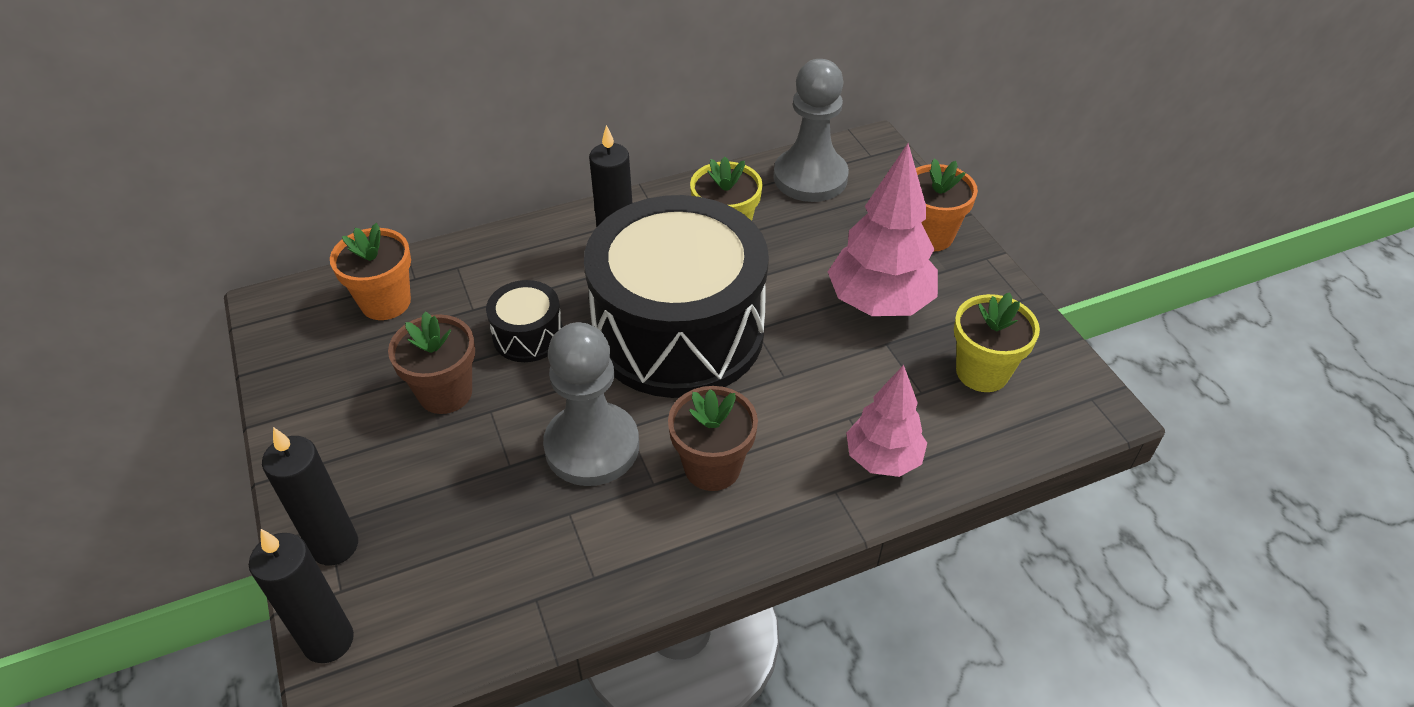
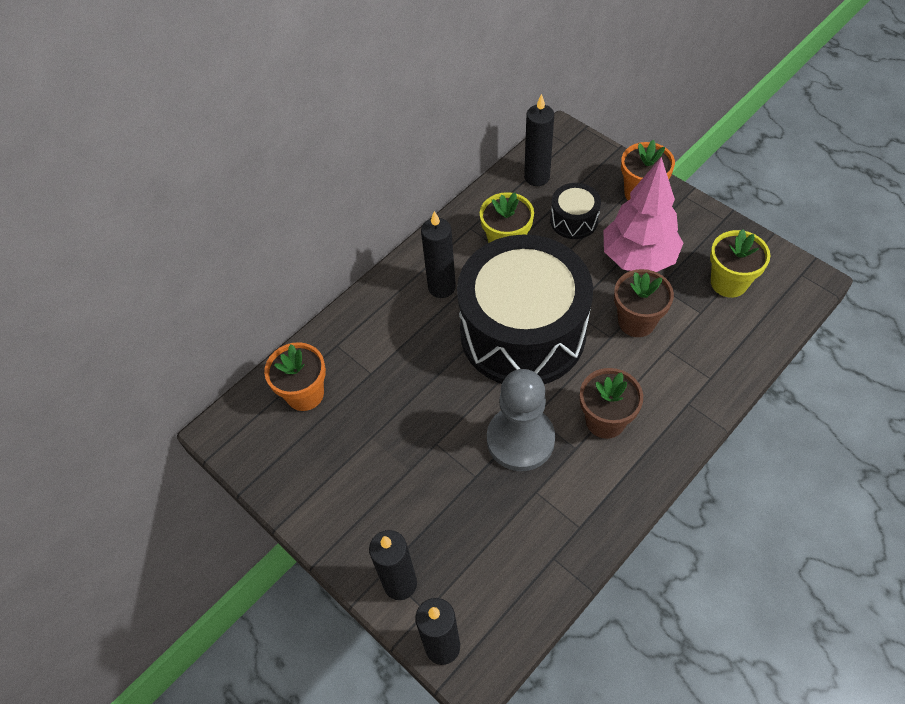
camera: 20 degrees left, 10 degrees up
(445, 393) = (396, 444): brown flower pot -> brown flower pot (636, 321)
(528, 335) = (424, 377): black drum -> black drum (574, 220)
(810, 178) = (537, 177): grey pawn -> black candle
(883, 459) = (704, 369): pink tree -> none

